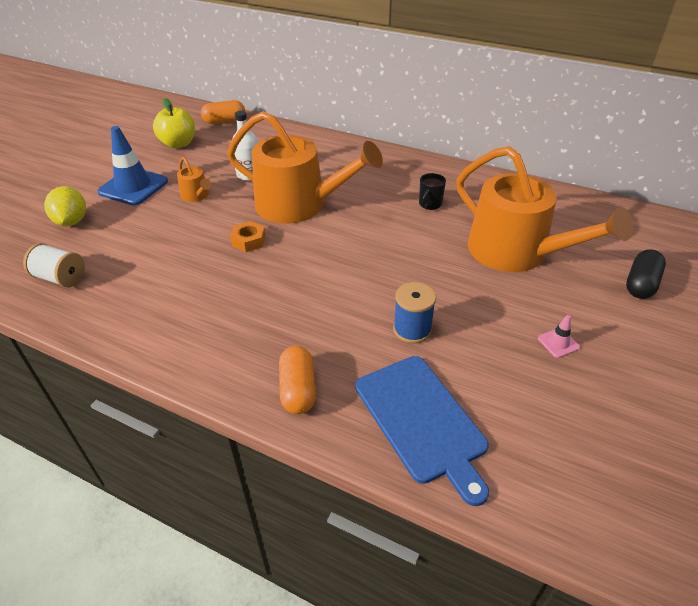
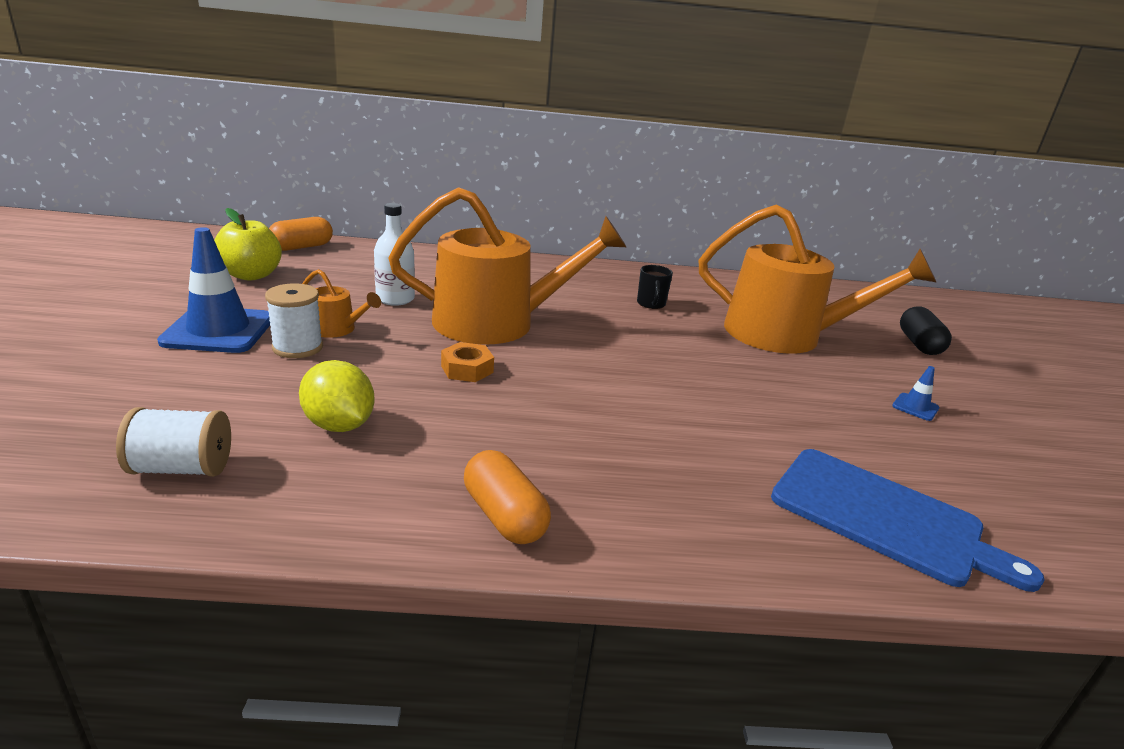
camera: 30 degrees left, 15 degrees down
(72, 221) = (137, 387): yellow lemon -> yellow lemon (339, 425)
(165, 206) = (297, 347): none -> white spool
(298, 389) = (710, 524): orange capsule -> orange capsule (504, 516)
(412, 329) = (767, 426): blue spool -> none
(558, 343) = (915, 407): pink traffic cone -> blue traffic cone

